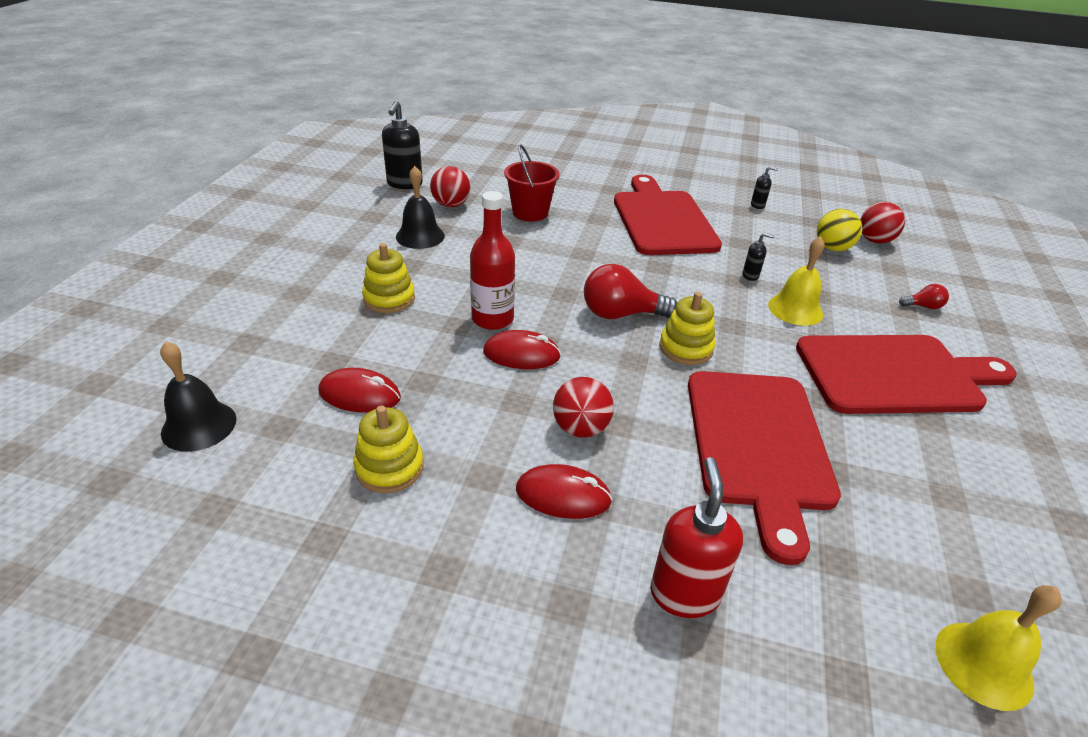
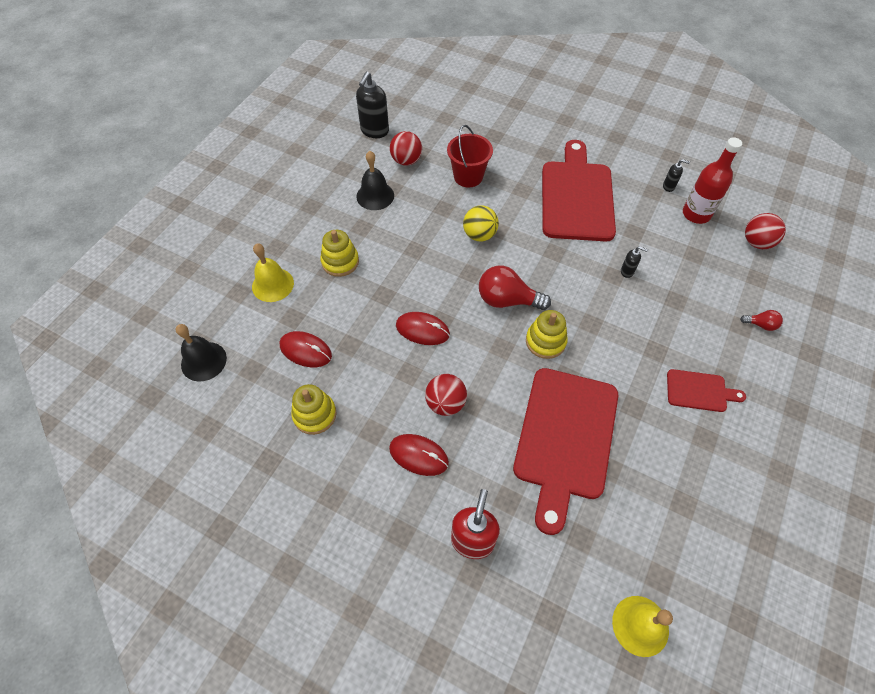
camera: 15 degrees right, 20 degrees up
(492, 319) = (410, 292): red bottle -> red bottle (696, 214)
(795, 309) = (649, 313): yellow bell -> yellow bell (273, 284)
(832, 248) = (713, 247): yellow ball -> yellow ball (479, 235)
(894, 374) = (699, 391): red cutting board -> red cutting board, size x0.47

